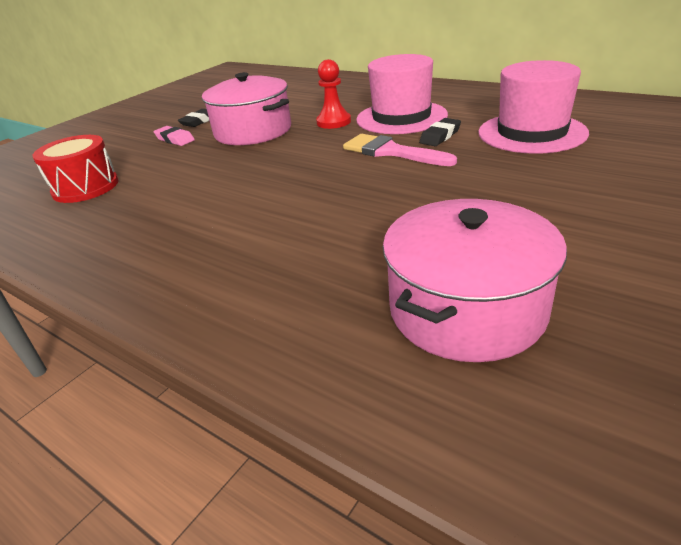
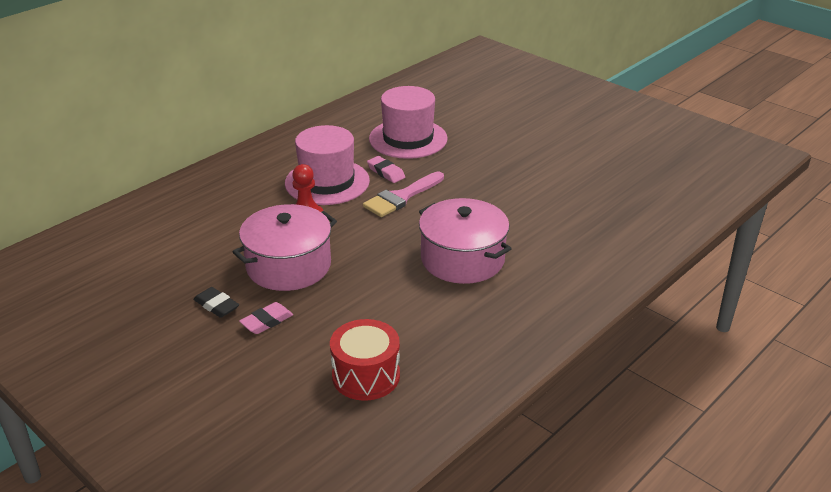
camera: 85 degrees left, 0 degrees up
(440, 136) = (386, 172): black eraser -> pink eraser
(466, 309) = (608, 203): pink pot -> pink pot (462, 259)

